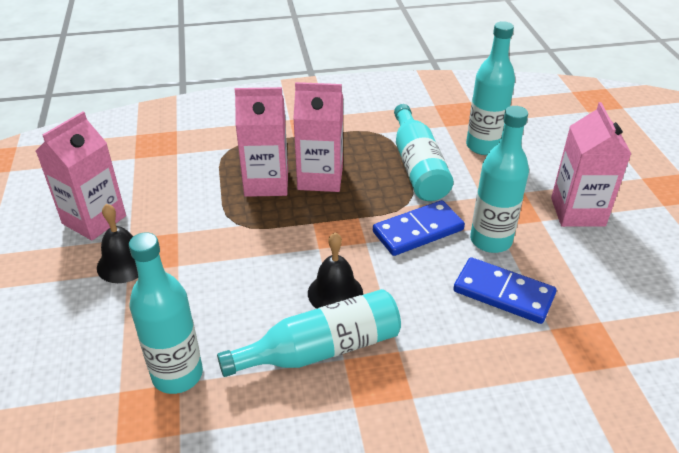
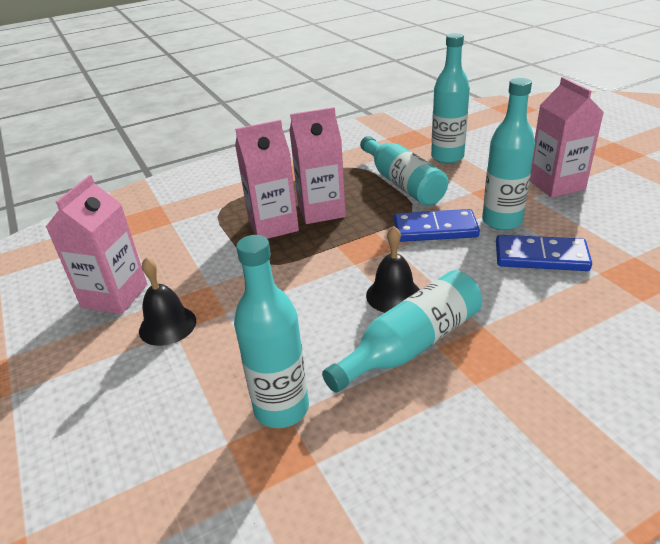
camera: 15 degrees left, 5 degrees down
(418, 231) = (435, 229): blue domino -> blue domino turned 45 degrees clockwise

